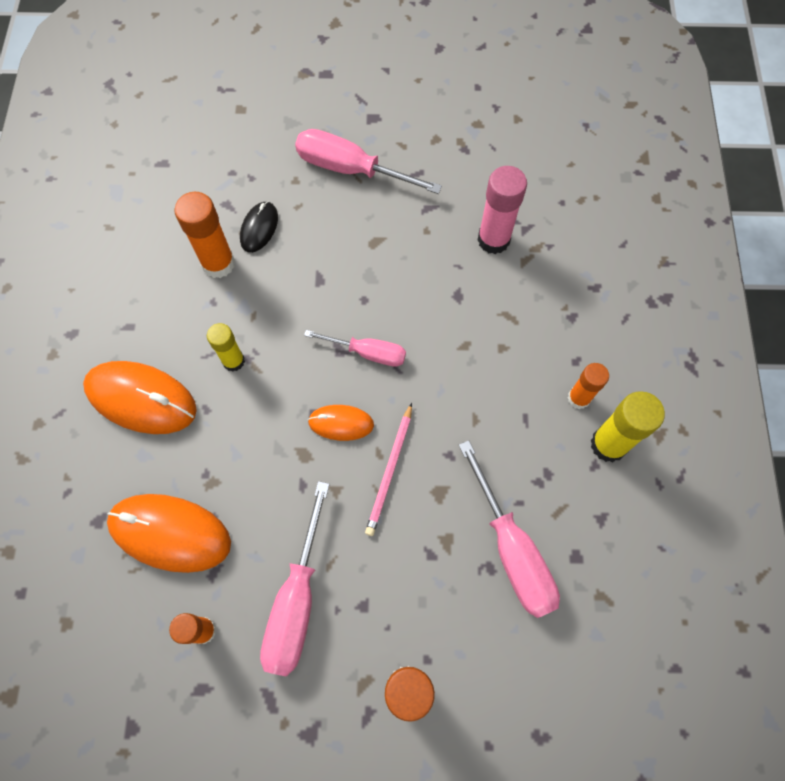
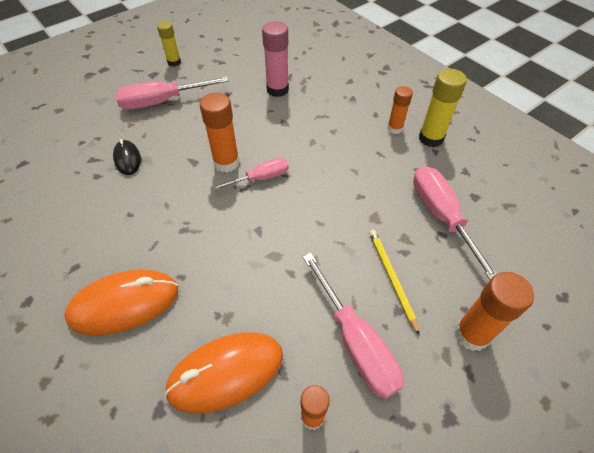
camera: 40 degrees left, 15 degrees down
(218, 263) = (114, 192): orange glue stick -> orange glue stick (226, 163)
(233, 361) = (176, 237): yellow glue stick -> yellow glue stick (174, 62)
(341, 423) = (281, 223): orange mouse -> none
(389, 570) = (391, 278): none -> yellow pencil
(390, 471) = (336, 227): pink pencil -> none
(511, 549) = (441, 217): pink screwdriver -> pink screwdriver turned 135 degrees counterclockwise

